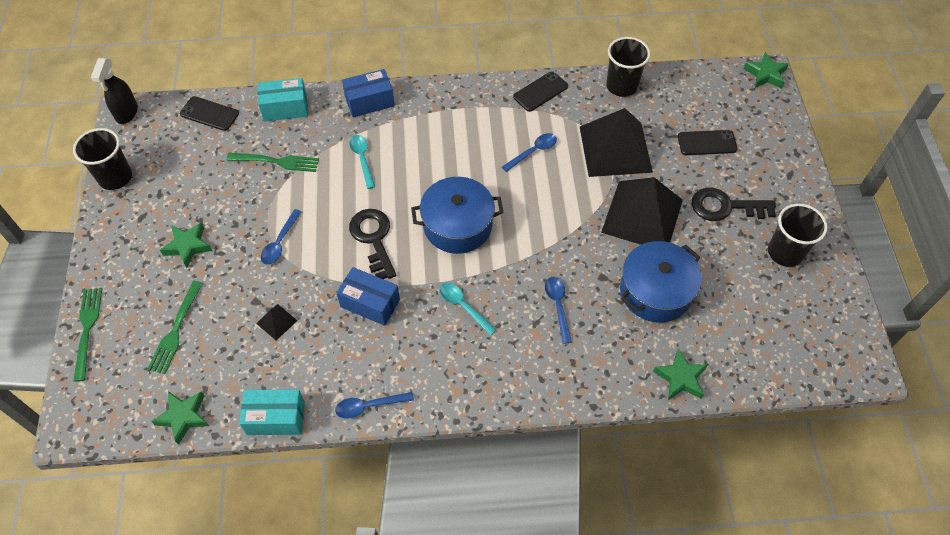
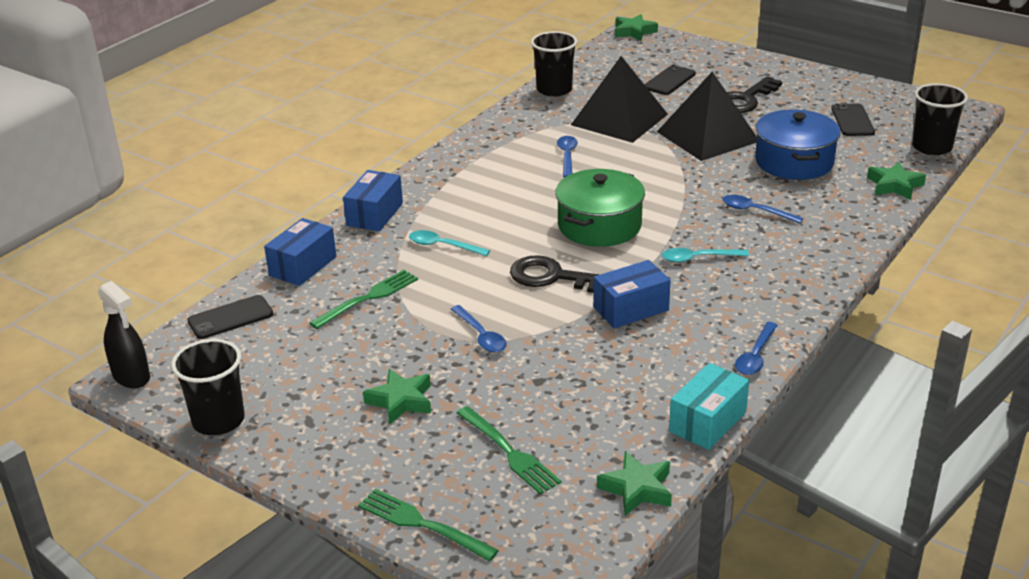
camera: 50 degrees left, 25 degrees down
(276, 322) = (583, 376): black pyramid -> none
(285, 108) = (303, 266): turquoise box -> blue box
(457, 225) = (599, 225): blue pot -> green pot
(540, 92) = (503, 126): black phone -> black phone (852, 120)
(785, 252) = (820, 95): black cup -> black cup (931, 147)

